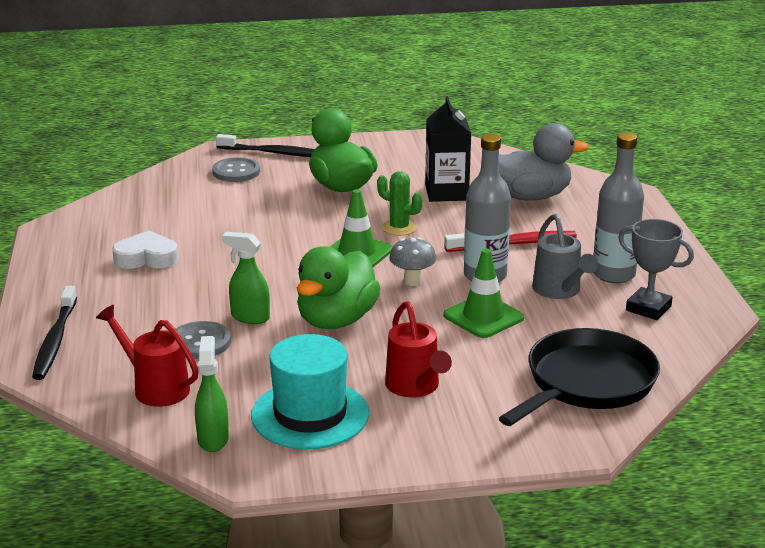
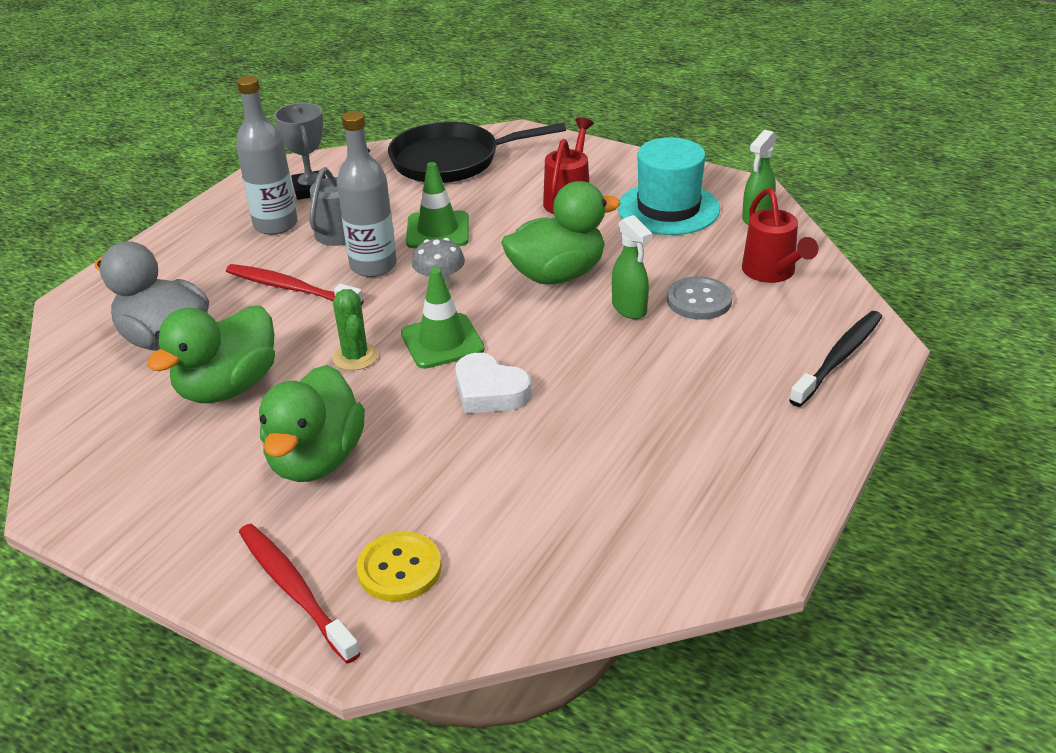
camera: 140 degrees left, 10 degrees up
(146, 258) = (667, 437): white heart -> white heart (489, 392)
(236, 172) = (399, 569): grey button -> yellow button
(276, 153) = (294, 589): black toothbrush -> red toothbrush
(446, 193) = (228, 387): black carton -> green duck

